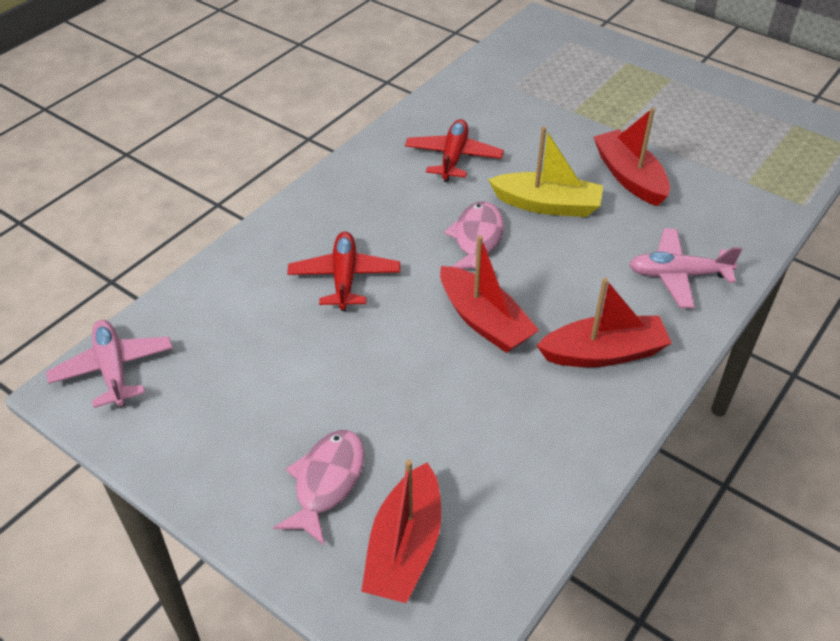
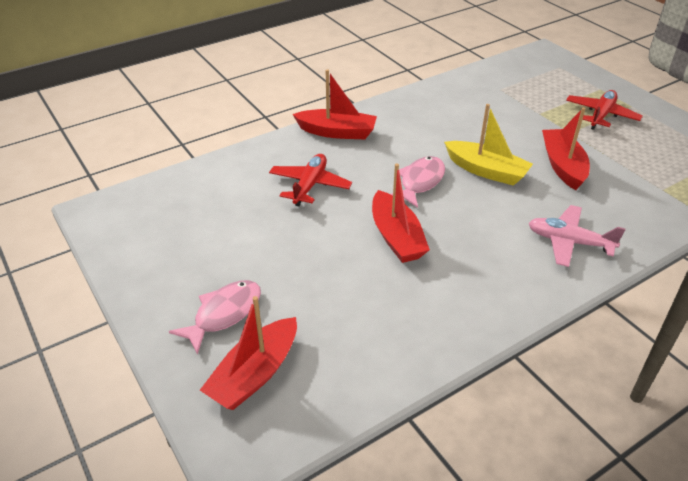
camera: 20 degrees right, 5 degrees down
(113, 369) = (126, 205): pink plane -> none
(453, 157) = (430, 126): red plane -> red plane (601, 115)
(603, 353) = (479, 282): red boat -> red boat (337, 132)

